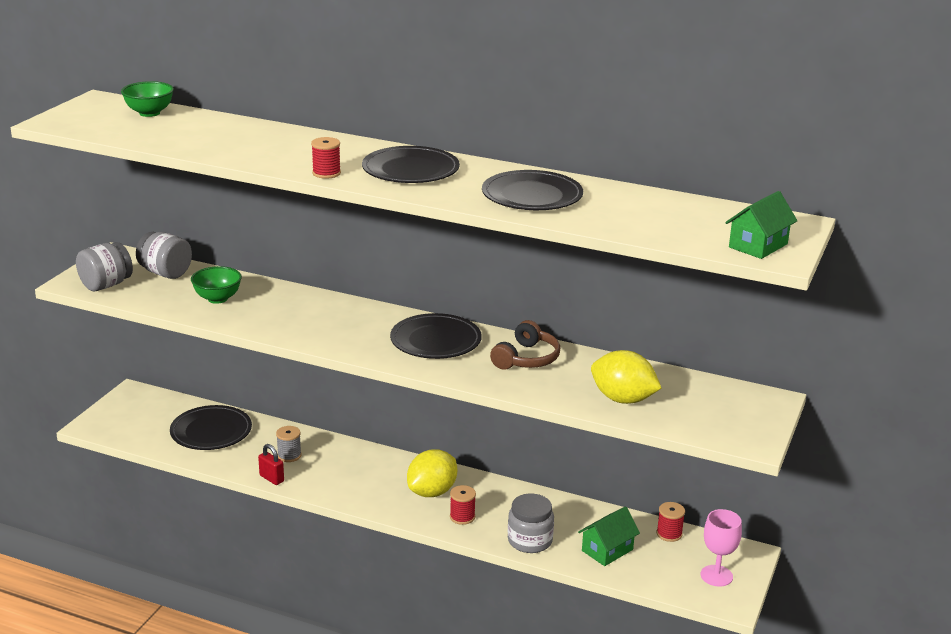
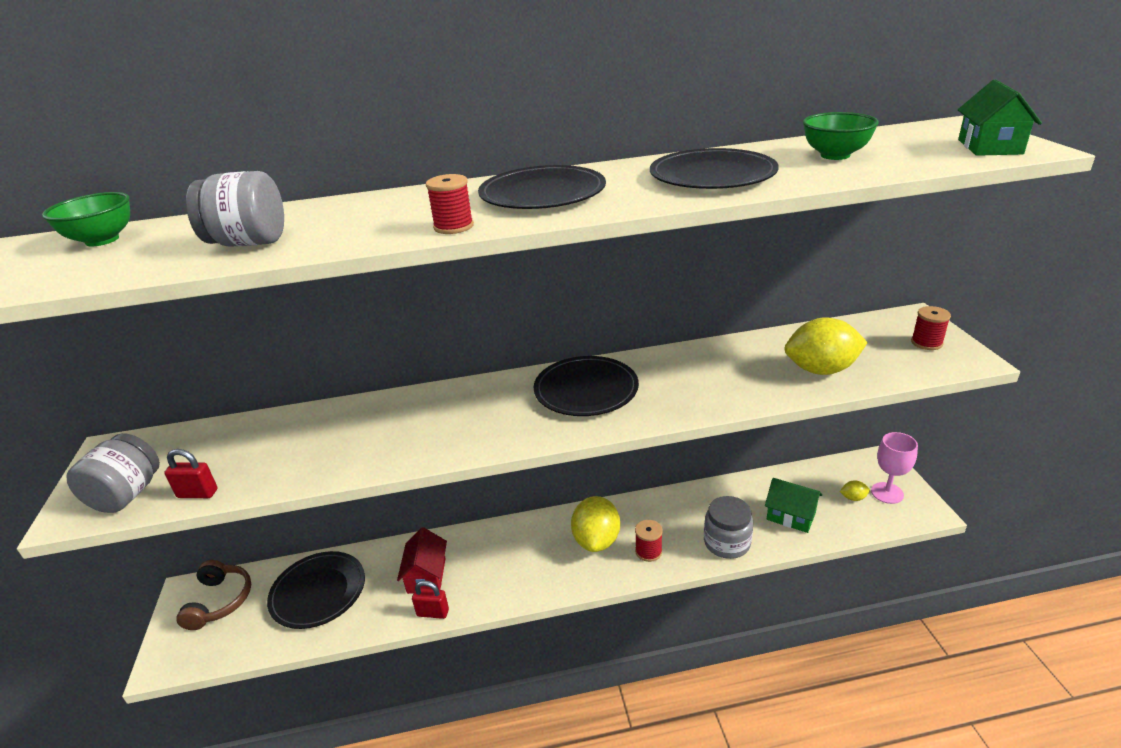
camera: 30 degrees left, 5 degrees up
(142, 300) = (197, 493): none -> red padlock
(165, 273) = (198, 445): grey jar -> grey jar (248, 243)
(217, 299) = (297, 448): green bowl -> green bowl (835, 155)
(289, 455) = (426, 575): grey spool -> red house
(526, 359) = (689, 370): brown headphones -> brown headphones (220, 601)
(607, 550) = (791, 516): green house -> green house turned 75 degrees counterclockwise
(669, 534) = (812, 475): red spool -> red spool (926, 343)
(680, 564) = (853, 498): none -> yellow lemon

